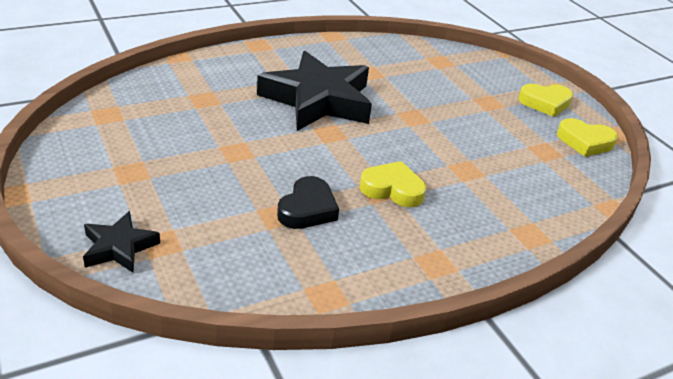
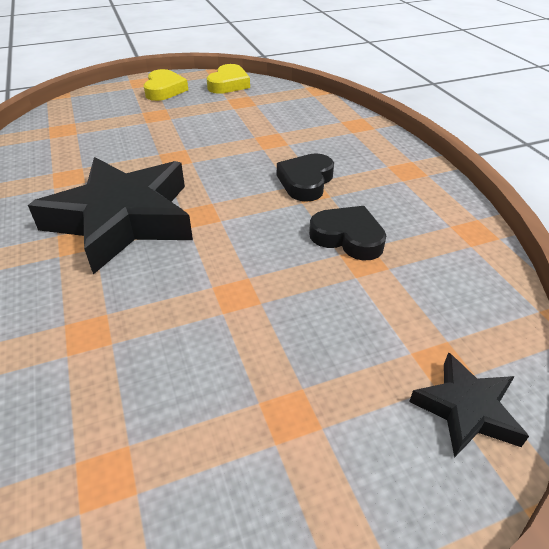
camera: 80 degrees left, 5 degrees up
(392, 189) = (306, 182): yellow heart -> black heart

